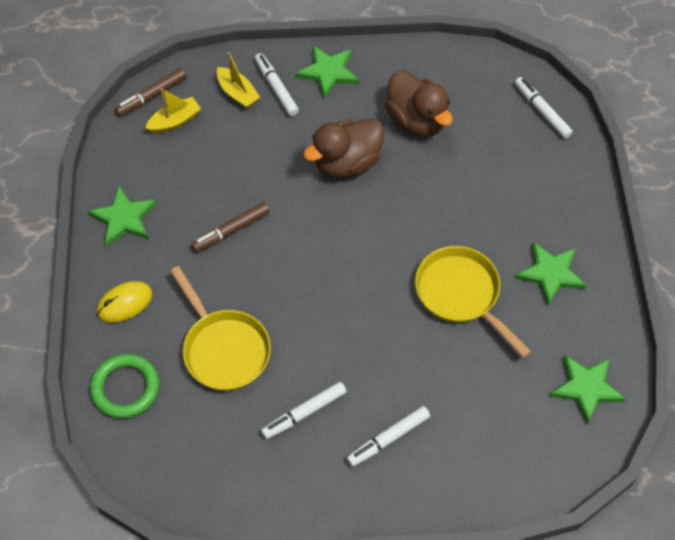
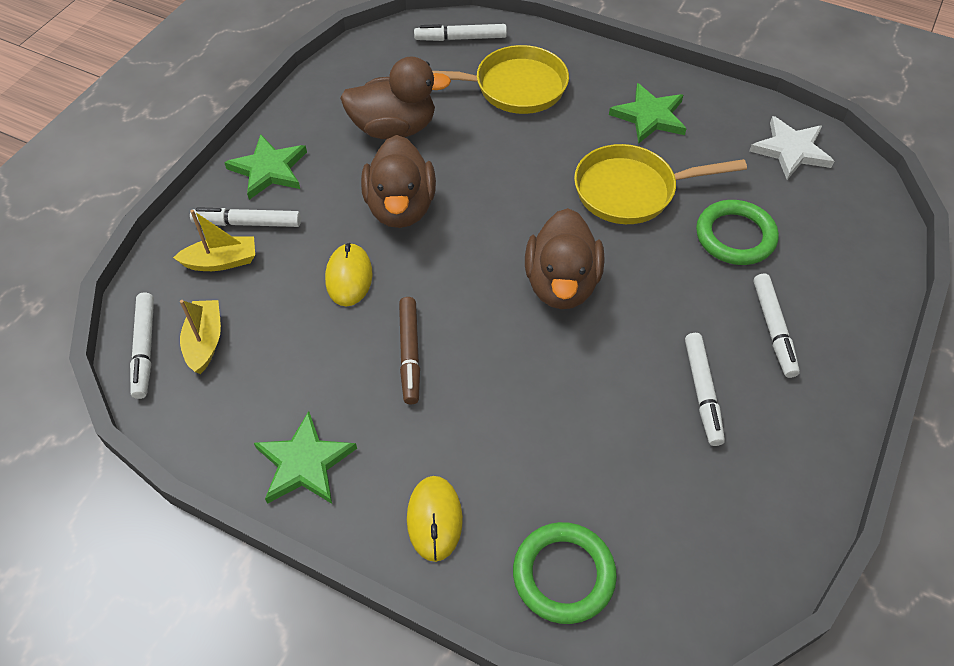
camera: 60 degrees left, 5 degrees down
(152, 96) = (145, 349): brown marker -> white marker
(224, 349) = (571, 435): yellow pan -> yellow pan (514, 87)
(269, 166) = (349, 277): none -> yellow mouse
(342, 289) = (561, 284): none -> brown duck
(462, 381) = (735, 236): none -> green ring
(586, 388) = (791, 150): green star -> white star

